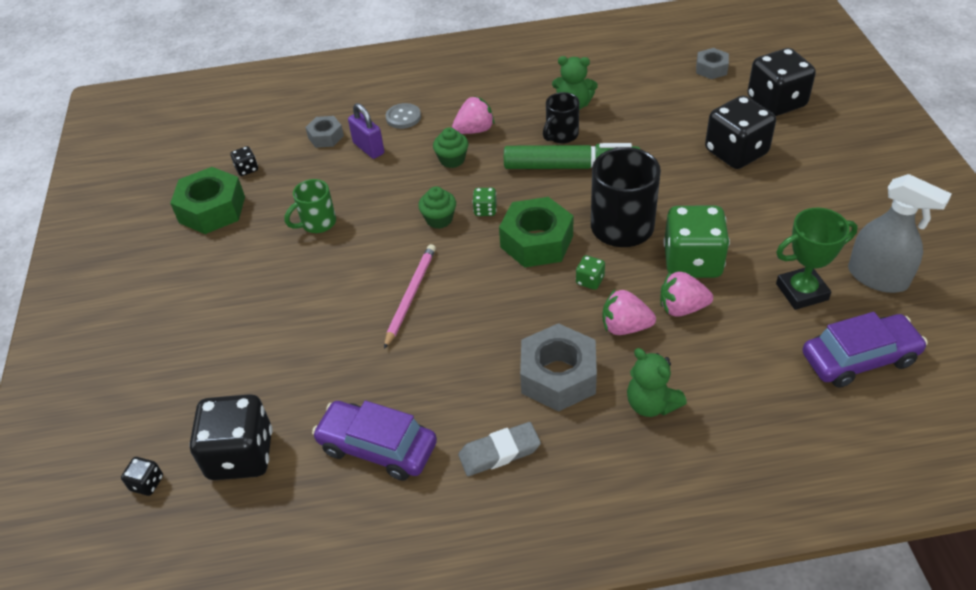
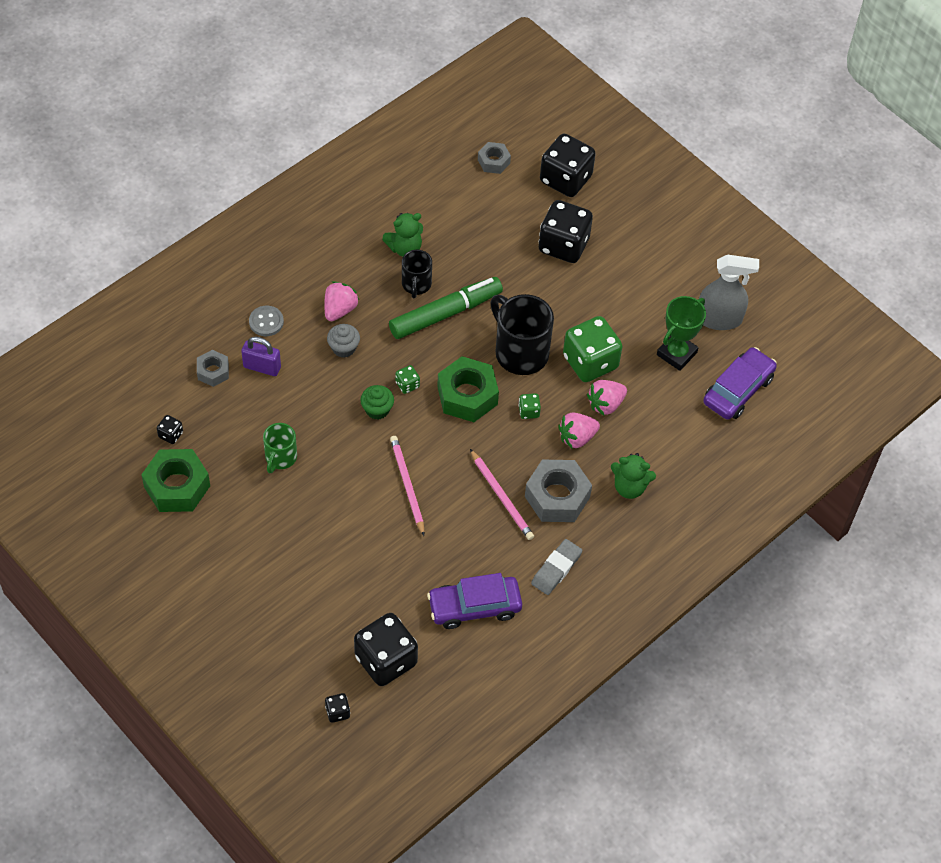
camera: 40 degrees left, 10 degrees up
(452, 160) = (343, 348): green cupcake -> grey cupcake
(497, 348) = (501, 496): none -> pink pencil

